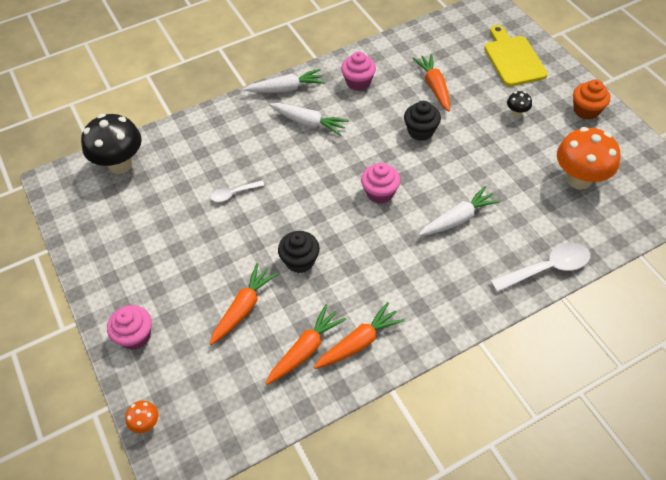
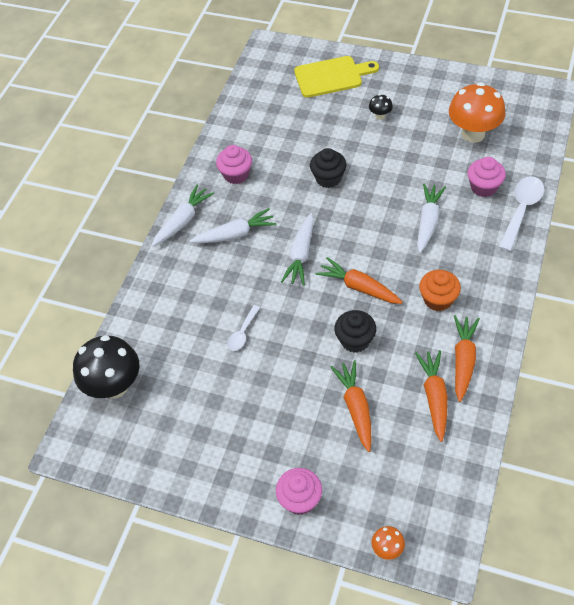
camera: 40 degrees left, 0 degrees up
(335, 171) = (301, 255): none -> white carrot
(380, 193) = (353, 245): pink cupcake -> pink cupcake (484, 187)
(434, 86) = (298, 137): orange carrot -> orange carrot (358, 287)
(513, 58) = (331, 76): yellow cutting board -> yellow cutting board turned 135 degrees clockwise
(586, 110) = (424, 81): orange cupcake -> orange cupcake (438, 299)

